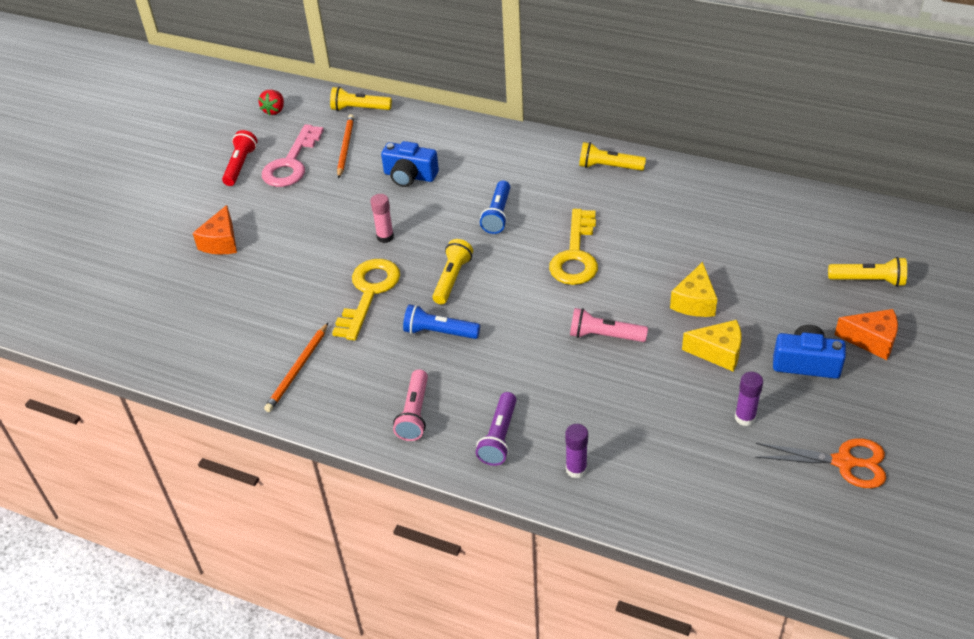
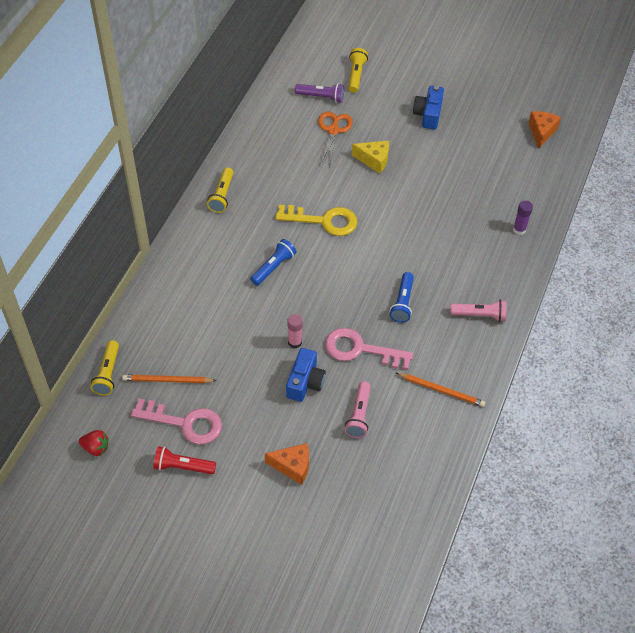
camera: 95 degrees left, 10 degrees up
(369, 293) = (360, 349): yellow key -> pink key
(409, 176) = (216, 328): blue camera -> blue camera (305, 382)
(452, 279) = (346, 296): yellow flashlight -> none
(498, 215) = (273, 267): blue flashlight -> blue flashlight turned 60 degrees counterclockwise
(499, 437) = (496, 268): purple flashlight -> purple flashlight (321, 97)
(604, 336) = (405, 209): pink flashlight -> pink flashlight (359, 415)
(718, 352) = (420, 153): yellow cheese -> none
(745, 418) = (473, 147): purple glue stick -> none
(844, 462) = (503, 110): orange scissors -> orange scissors (333, 130)
(871, 340) = (408, 83): orange cheese -> orange cheese (541, 132)

